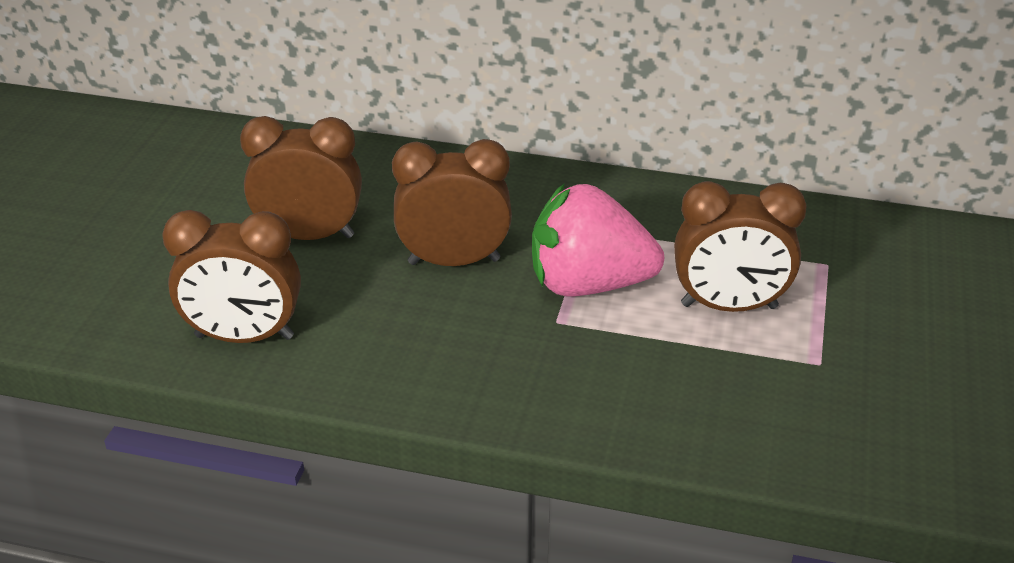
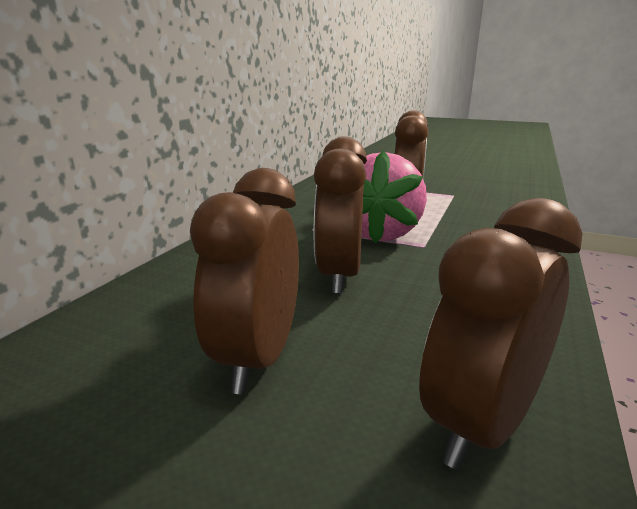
camera: 80 degrees left, 15 degrees down
(244, 337) = (481, 425): brown clock -> brown clock turned 150 degrees counterclockwise

